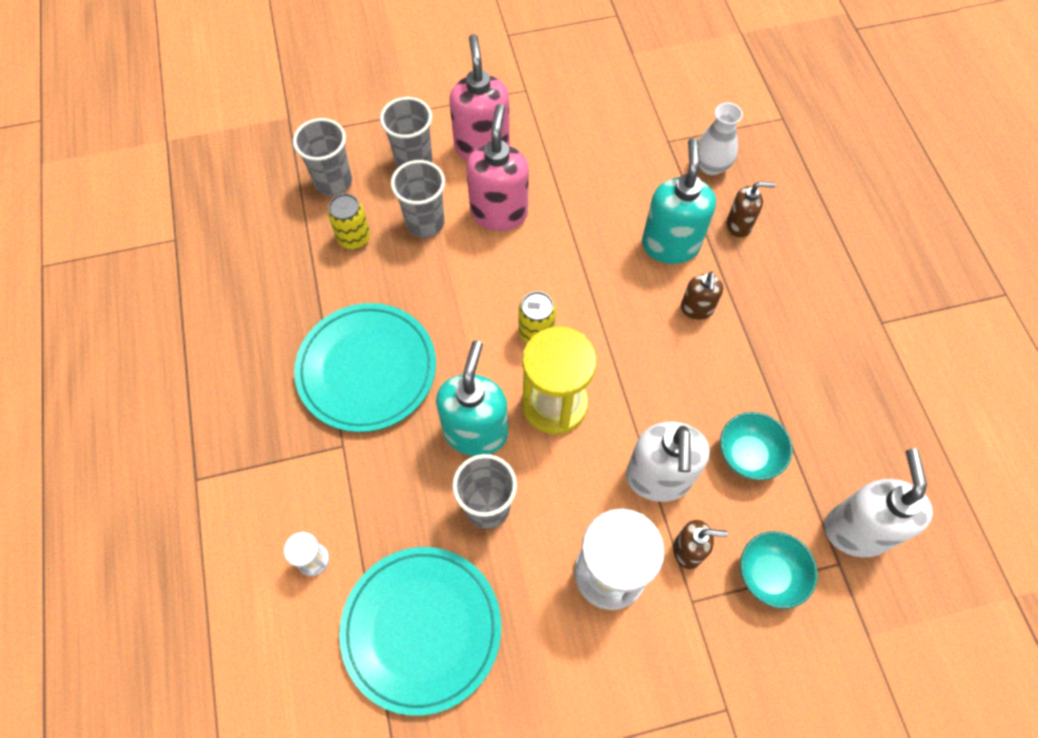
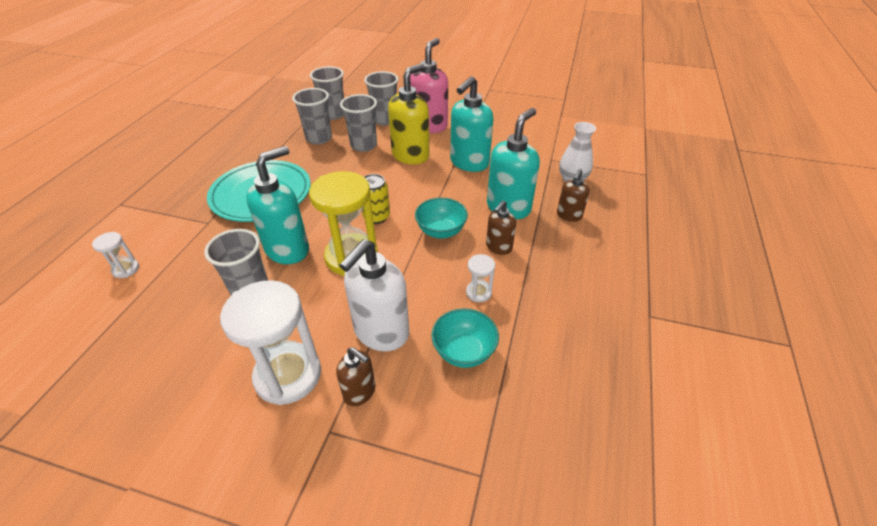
camera: 30 degrees right, 20 degrees down
(354, 238) = (319, 138): yellow can -> grey cup
(421, 629) = (136, 340): turquoise plate -> none
(499, 213) = (411, 155): pink soap dispenser -> yellow soap dispenser
(578, 193) = (469, 163): none -> turquoise soap dispenser
(716, 379) = (478, 292): none -> white hourglass
(739, 225) = (569, 215): brown soap dispenser -> brown soap dispenser turned 90 degrees clockwise
(769, 575) = (410, 448): turquoise bowl -> turquoise bowl (441, 231)
(856, 530) = (518, 456): white soap dispenser -> none

